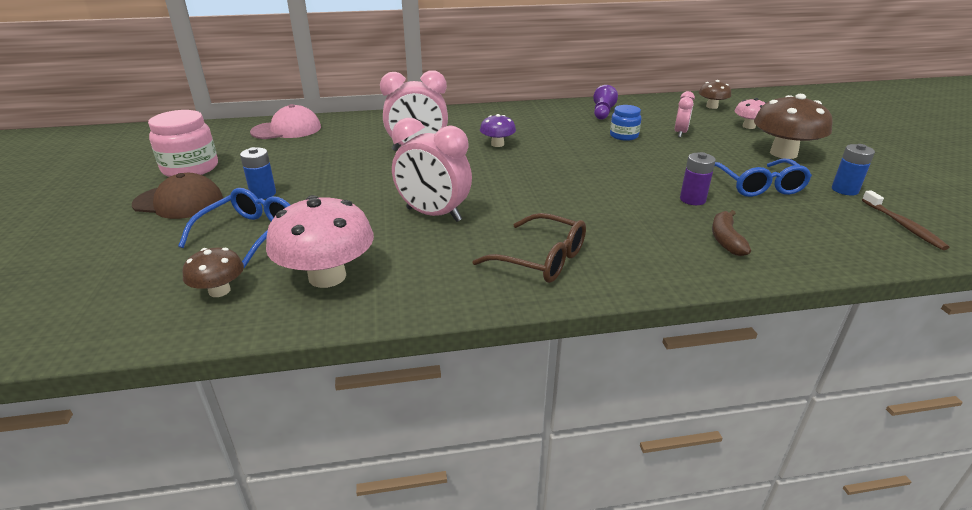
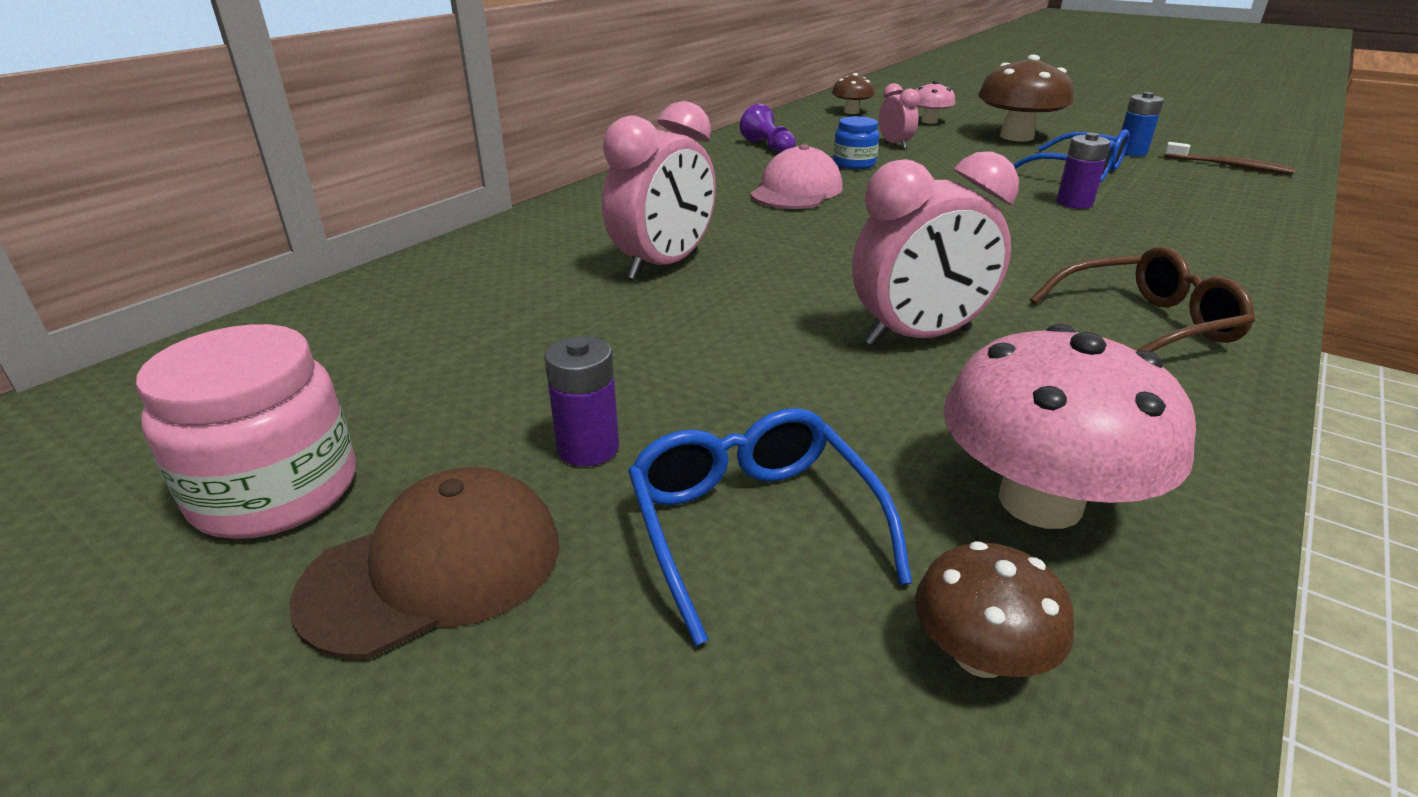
camera: 45 degrees left, 0 degrees up
(263, 194) = (588, 448): blue battery -> purple battery
(287, 129) = (335, 325): pink cap -> pink cap (796, 191)
(497, 144) = (749, 220): purple mushroom -> none
(726, 239) = (1190, 227): brown banana -> none

